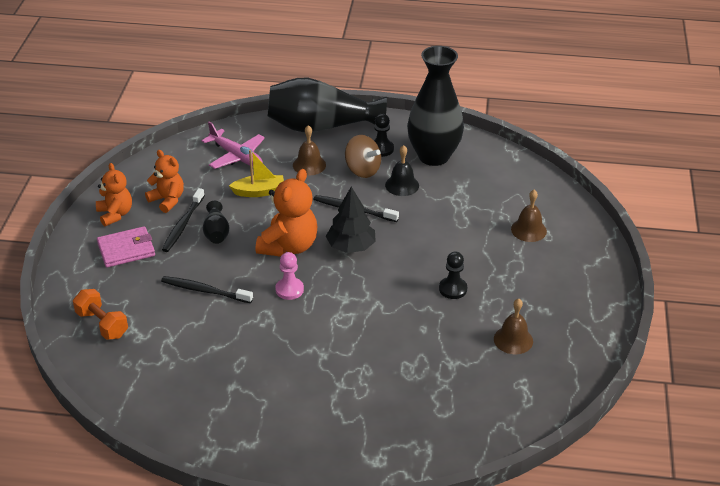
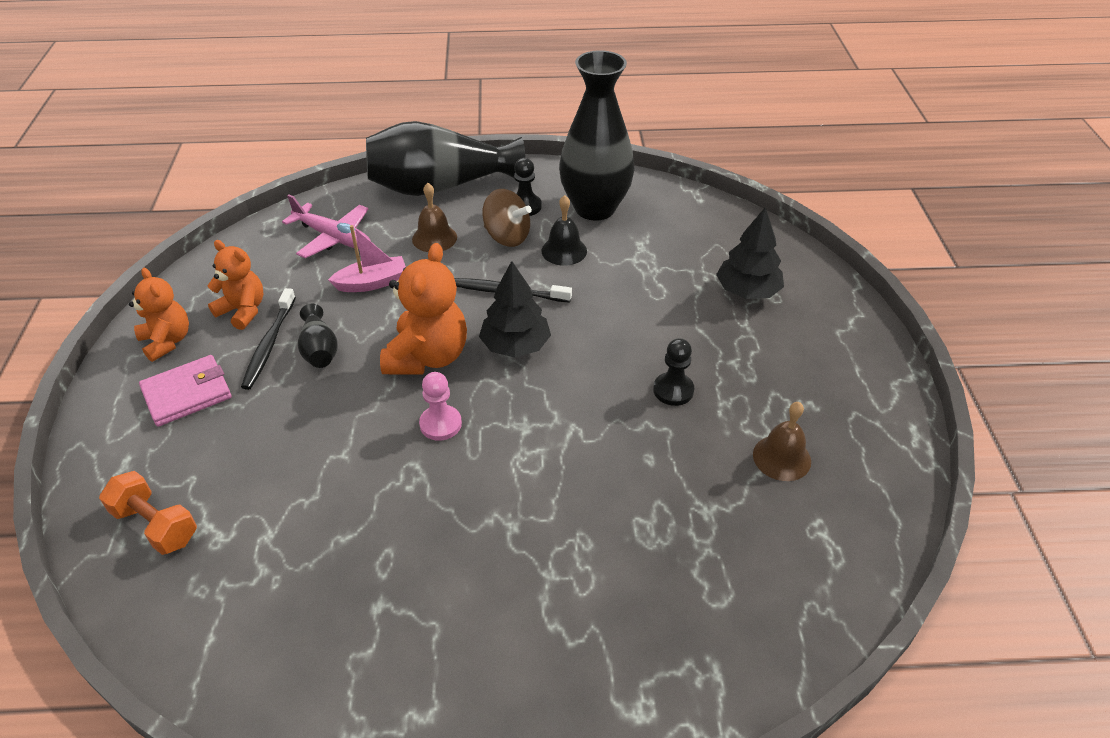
camera: 10 degrees left, 5 degrees up
(204, 290) = (313, 444): black toothbrush -> none
(259, 192) = (372, 283): yellow boat -> pink boat
(528, 230) = (747, 291): brown bell -> black tree

